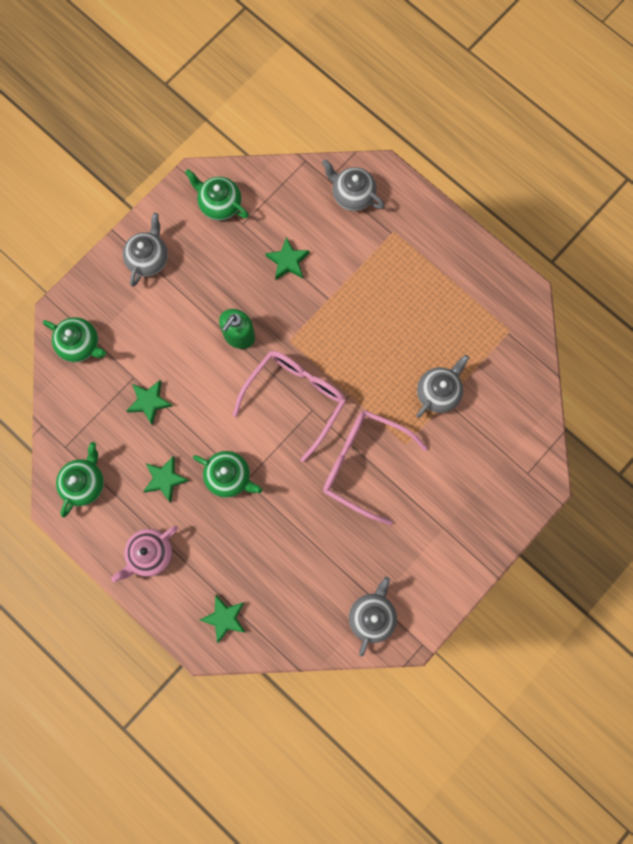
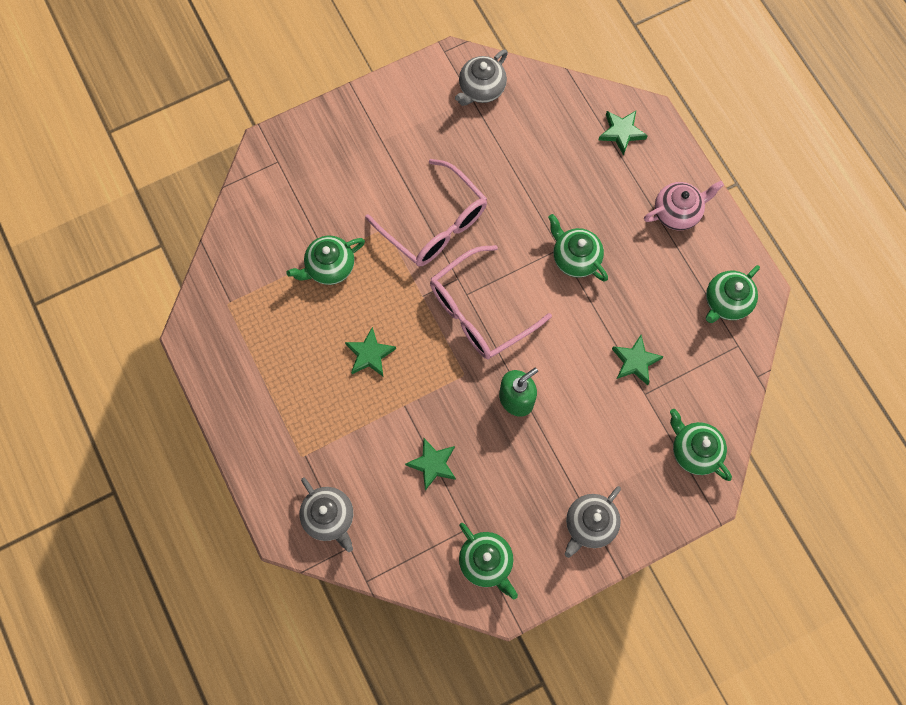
camera: 160 degrees left, 5 degrees down
(165, 479) = (641, 278): green star -> green star (370, 354)
(438, 392) = (329, 267): grey teapot -> green teapot

